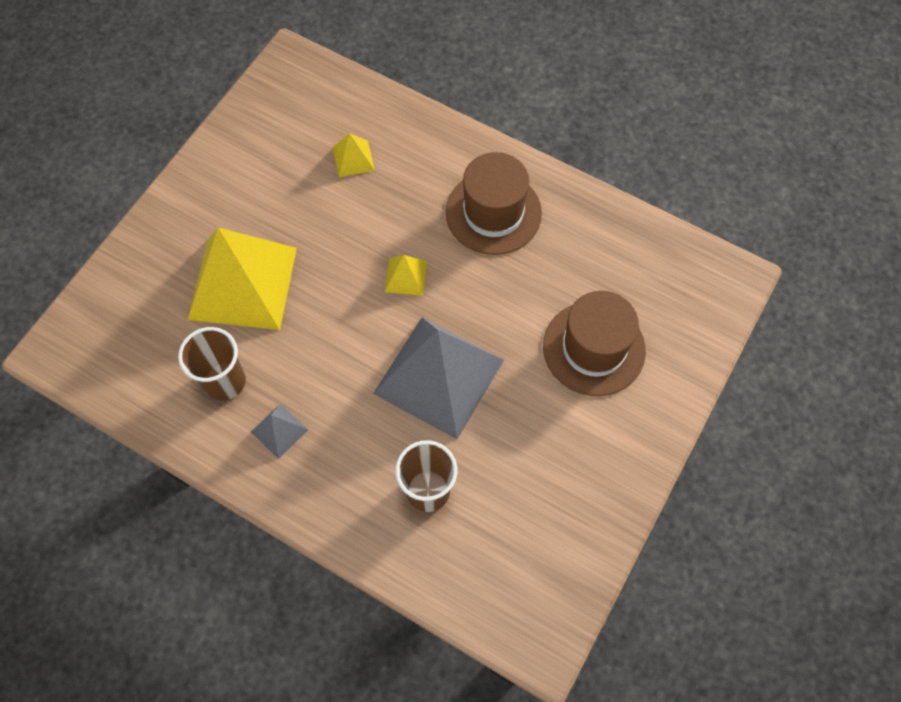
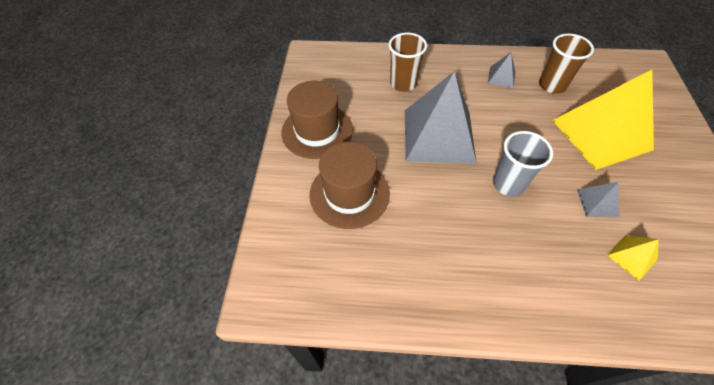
camera: 155 degrees right, 10 degrees down
(332, 215) = (597, 203): none -> grey pyramid
(406, 276) = (508, 184): yellow pyramid -> grey cup
(493, 212) = (486, 264): brown hat -> brown hat (317, 131)

